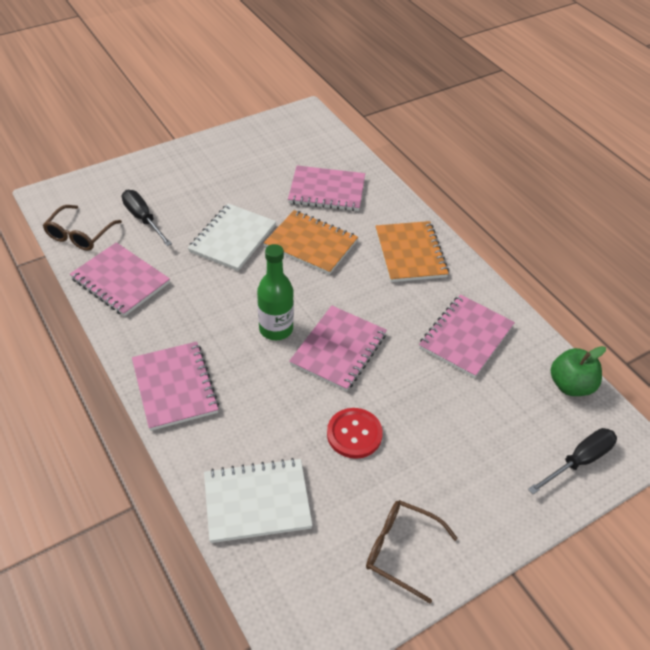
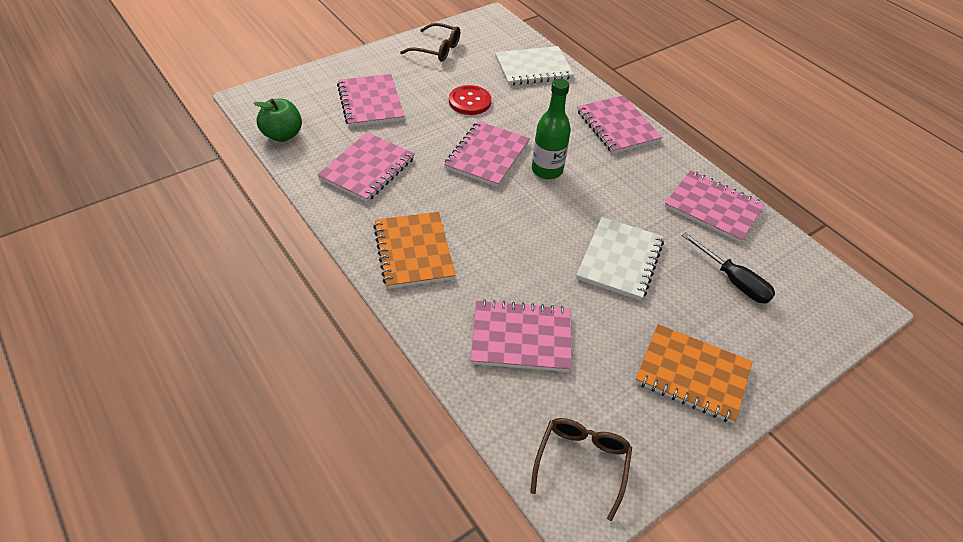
camera: 175 degrees right, 0 degrees up
(80, 235) = (788, 256): brown glasses -> brown glasses (582, 463)
(311, 244) = (529, 258): orange notebook -> orange notebook (692, 374)
(481, 435) = (370, 102): none -> pink notebook
(579, 461) = (299, 90): black screwdriver -> none

